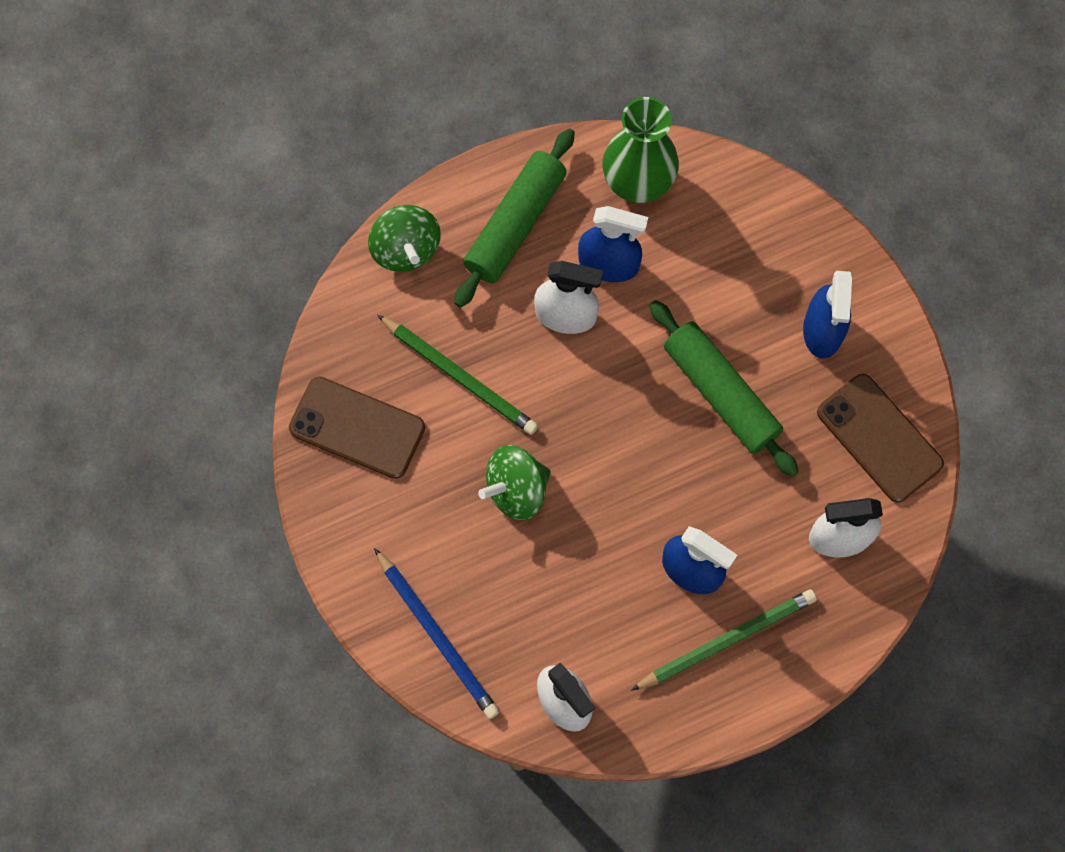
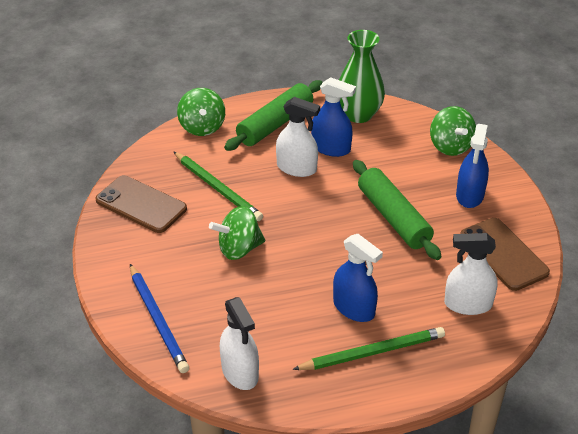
camera: 10 degrees right, 30 degrees down
(784, 231) = (450, 146): none -> green spinning top

